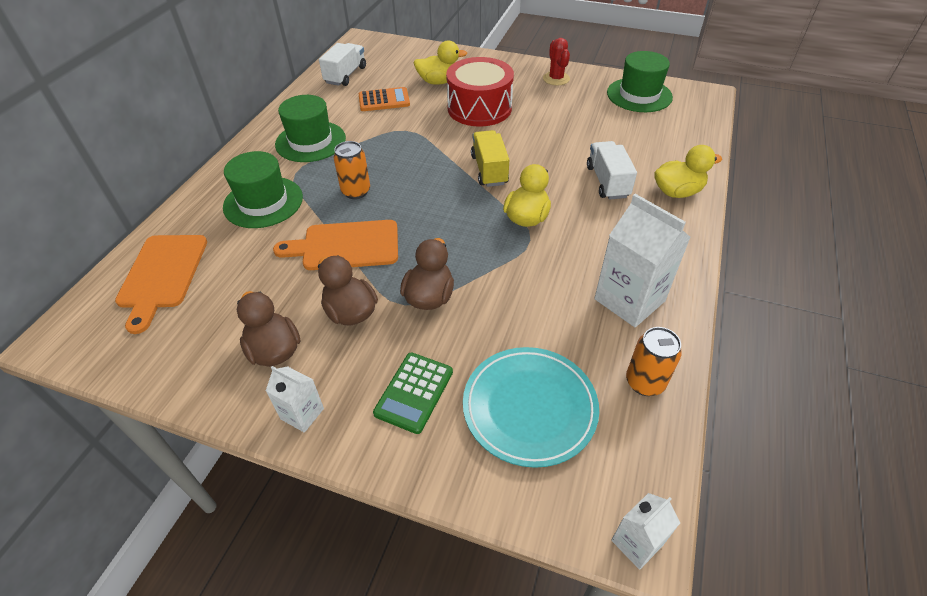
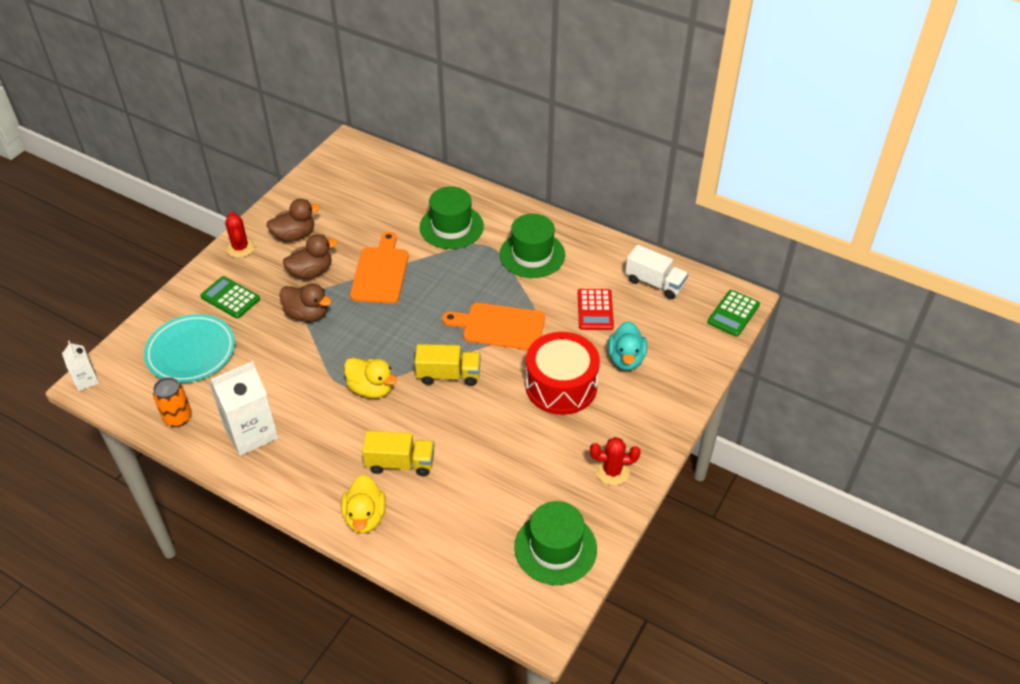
camera: 100 degrees right, 0 degrees up
(162, 275) = (387, 181): orange cutting board -> orange cutting board (499, 326)
(302, 414) = (240, 248): white carton -> red cactus
(356, 191) = (447, 281): orange can -> none
(377, 42) = (733, 313): none -> green calculator
(384, 100) = (595, 310): orange calculator -> red calculator
(439, 82) = (626, 359): yellow duck -> turquoise duck
(607, 182) = (400, 463): white truck -> yellow truck

